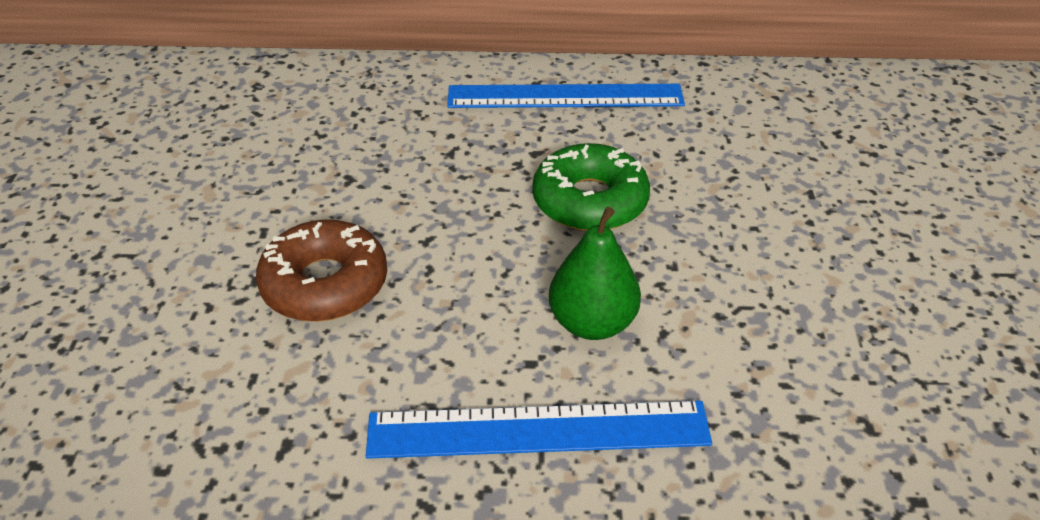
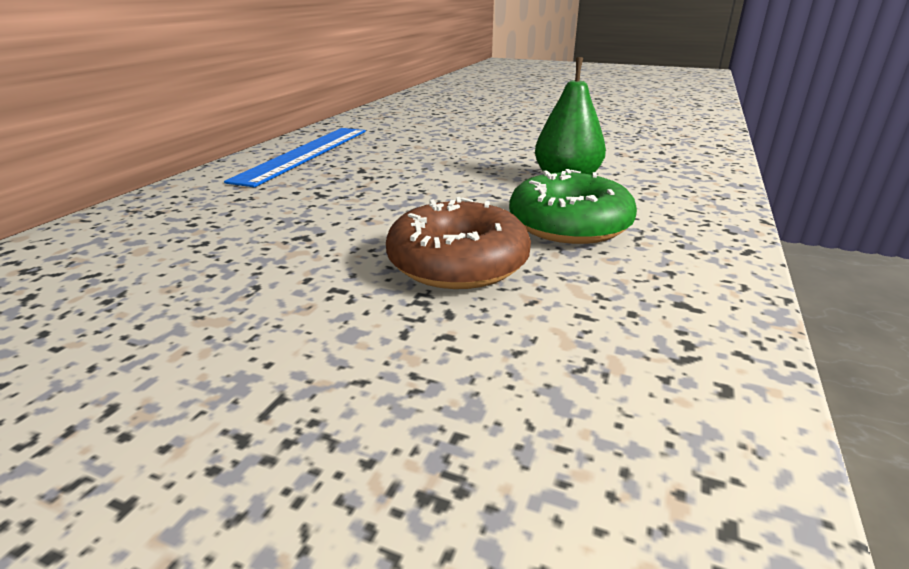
camera: 70 degrees left, 15 degrees down
(538, 430) = (668, 207): blue ruler -> none
(590, 201) = (437, 164): green donut -> green donut (569, 225)

